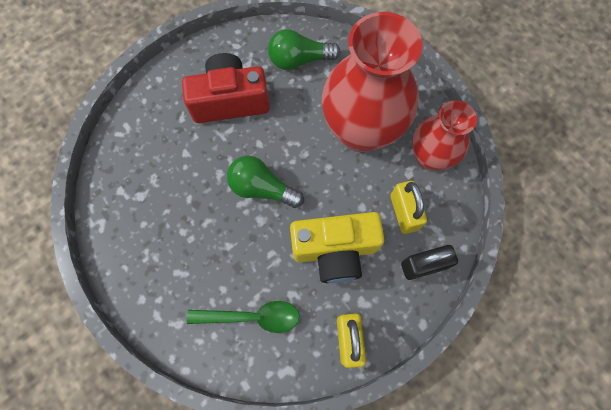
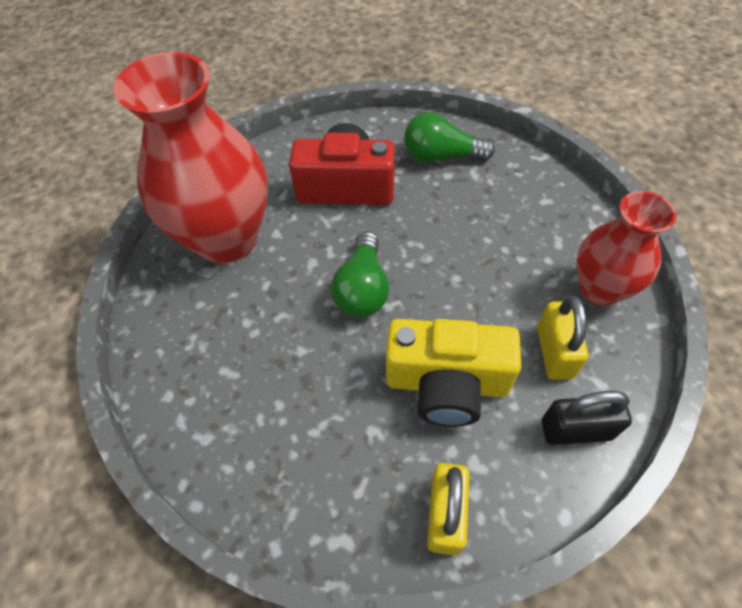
camera: 15 degrees right, 15 degrees down
(252, 316) = (310, 450): green spoon -> none
(262, 188) = (363, 288): green light bulb -> green light bulb turned 120 degrees counterclockwise
(361, 130) = (507, 243): red vase -> red vase (226, 239)

